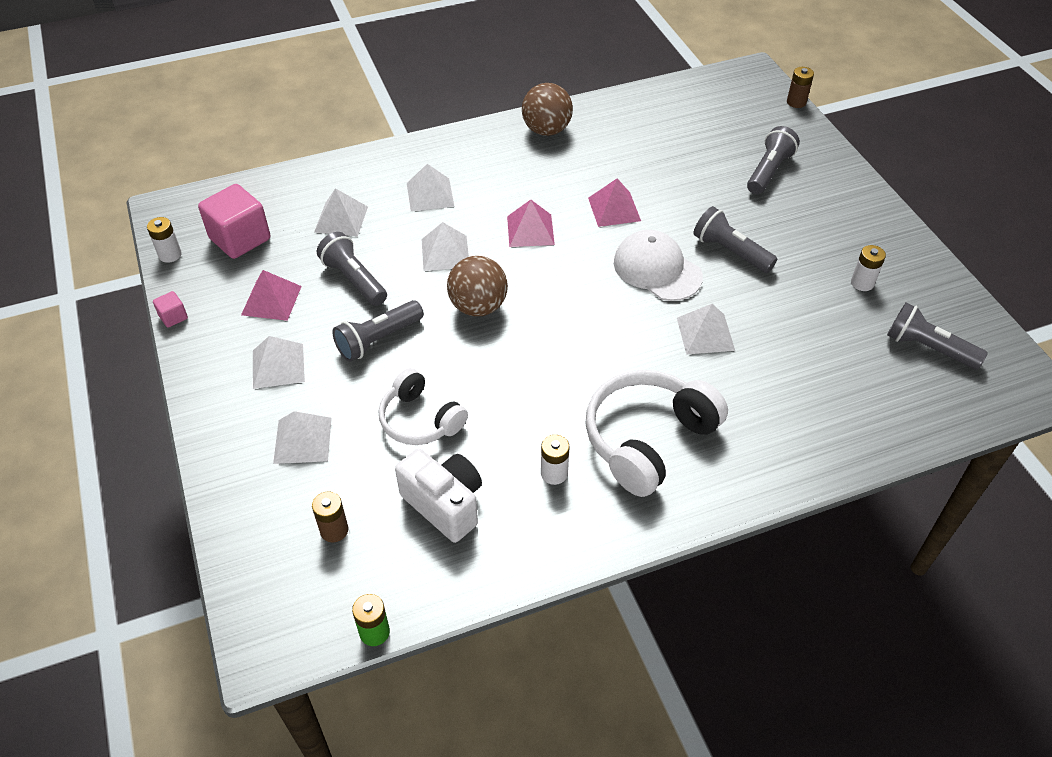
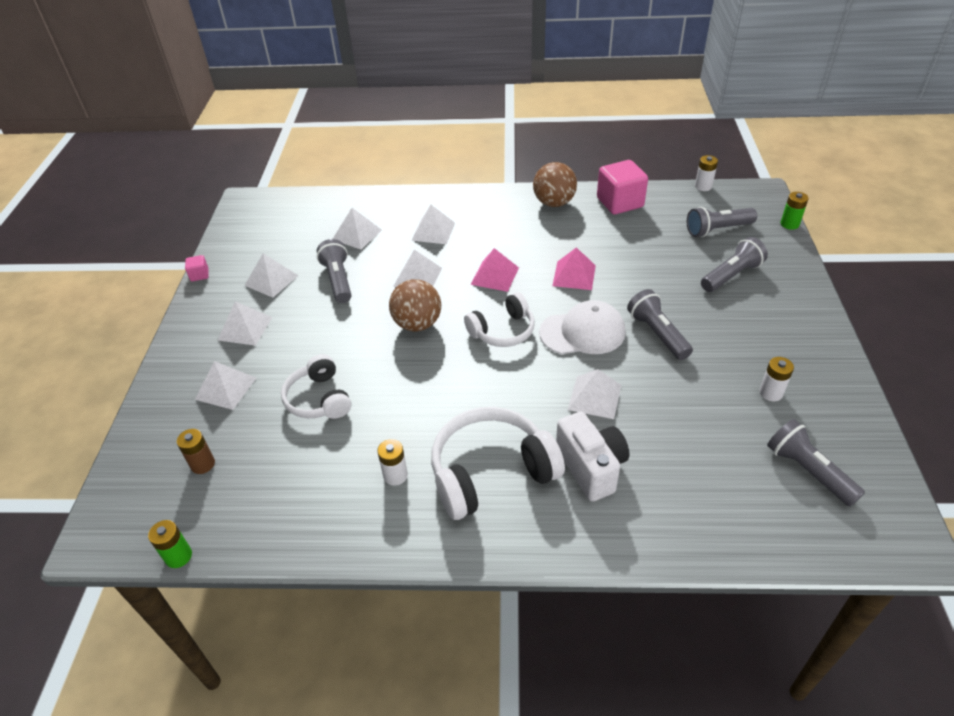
camera: 25 degrees right, 5 degrees down
(170, 255) = (226, 232): white battery -> white battery (703, 186)
(240, 239) = (279, 232): pink cube -> pink cube (620, 202)
(271, 300) = (271, 280): pink pyramid -> white pyramid
(378, 340) = (327, 329): grey flashlight -> grey flashlight (717, 230)
(444, 505) = (295, 472): white camera -> white camera (591, 468)
(575, 290) = (503, 331): none -> white headphones
(657, 269) = (582, 332): white cap -> white cap turned 105 degrees clockwise
(796, 102) = (789, 224): brown battery -> green battery

